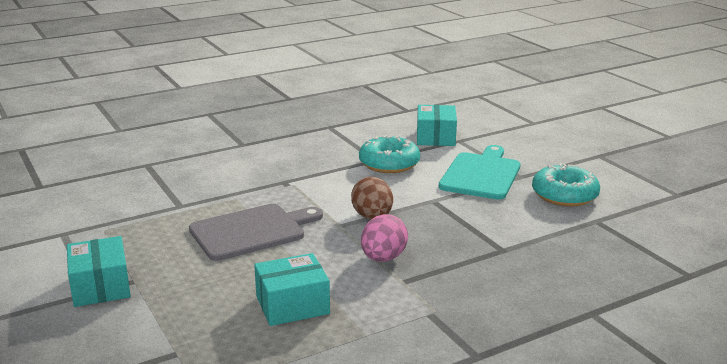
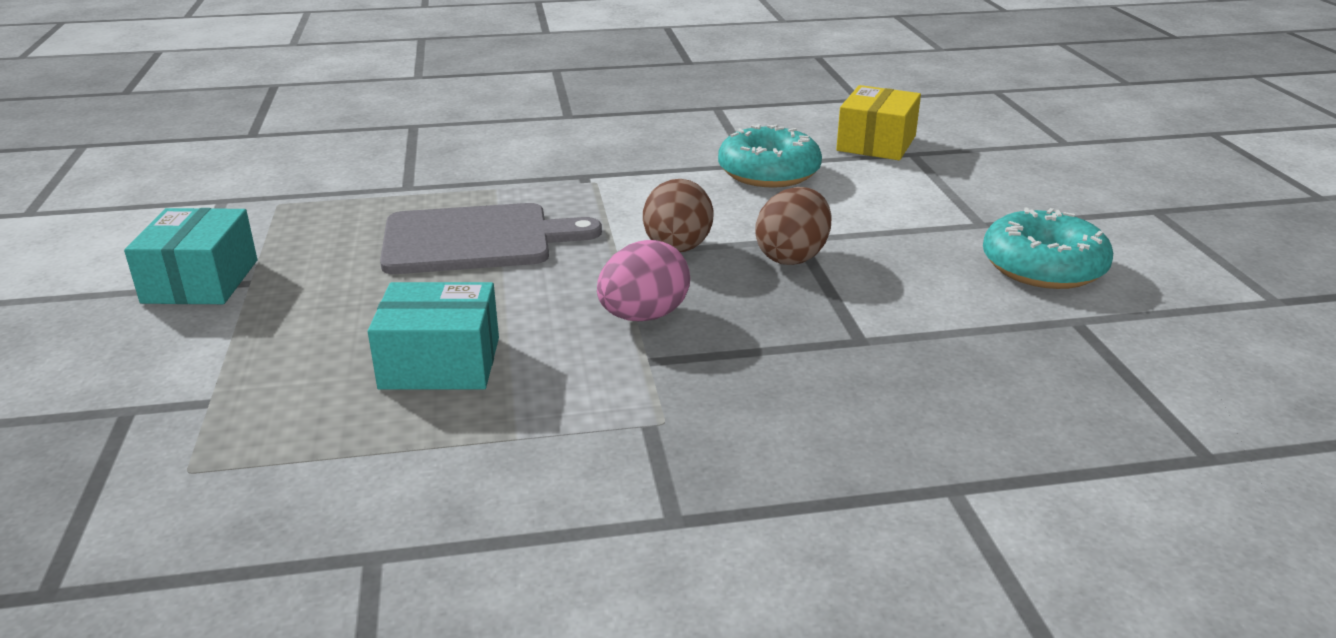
camera: 20 degrees right, 5 degrees up
(436, 137) = (876, 143): turquoise box -> yellow box
(437, 211) = (792, 257): none -> brown egg
(481, 174) = (913, 210): turquoise cutting board -> none

